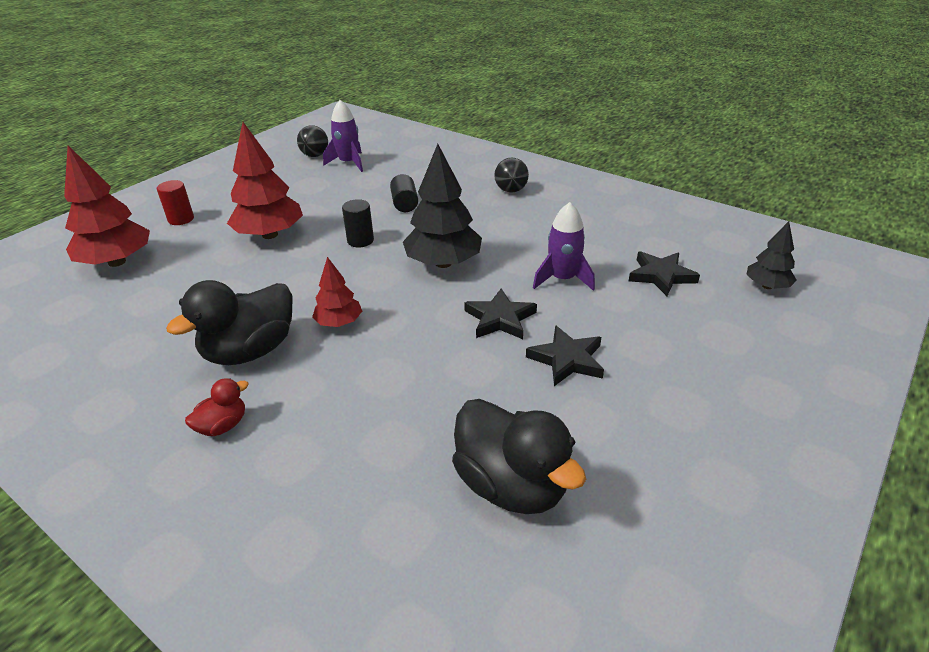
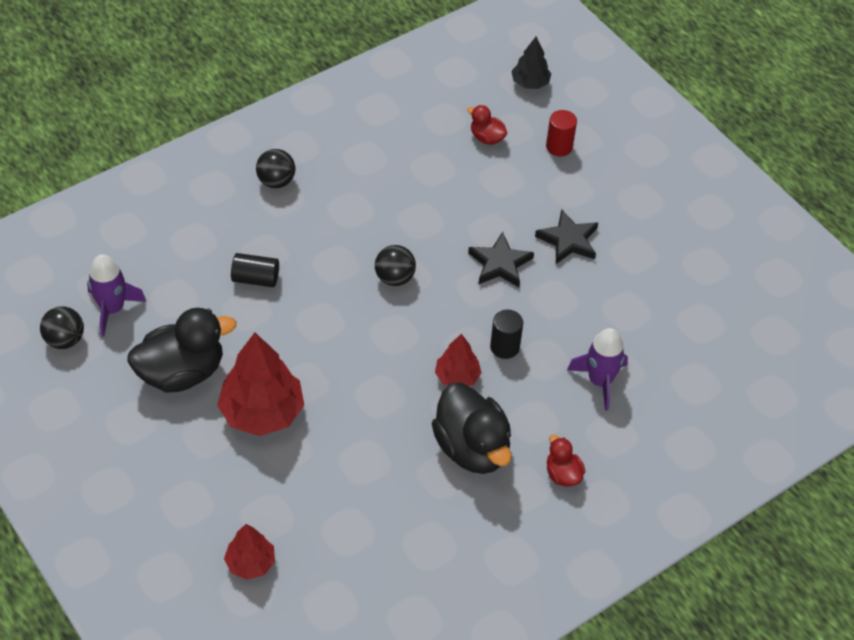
camera: 75 degrees left, 15 degrees up
(117, 262) = (250, 563): red tree -> red tree, size x0.55
(181, 219) = (174, 498): red cylinder -> red cylinder (559, 147)
(360, 240) = (317, 334): black cylinder -> black cylinder (504, 347)
(443, 263) = (394, 278): black tree -> black ball
(511, 485) = (678, 315): black duck -> black duck (182, 373)
(562, 279) = (461, 202): purple rocket -> purple rocket (600, 381)
(661, 276) = (487, 138): black star -> red duck

